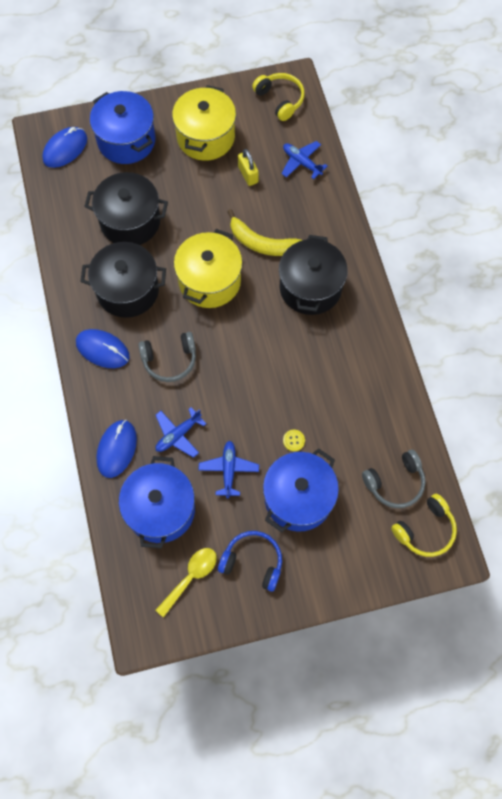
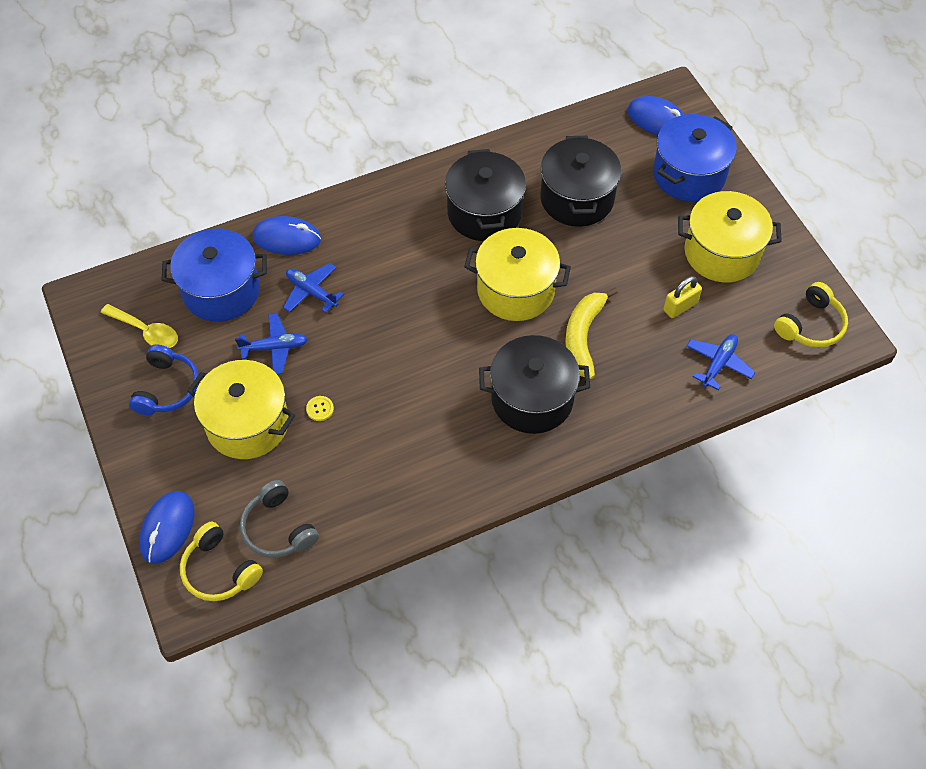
camera: 80 degrees right, 10 degrees down
(102, 350) = (404, 204): blue mouse -> blue mouse (167, 528)
(169, 360) = (403, 268): grey headphones -> none
(298, 498) = (247, 424): blue pot -> yellow pot

